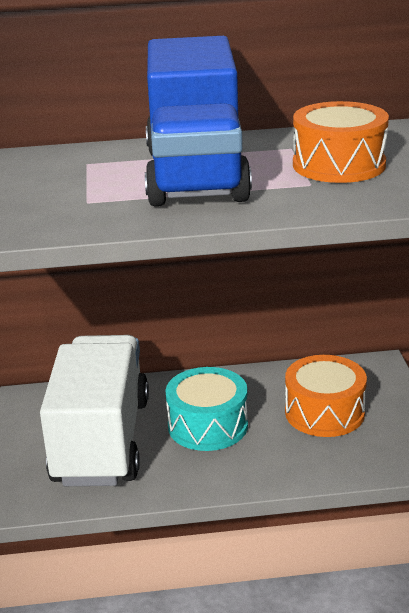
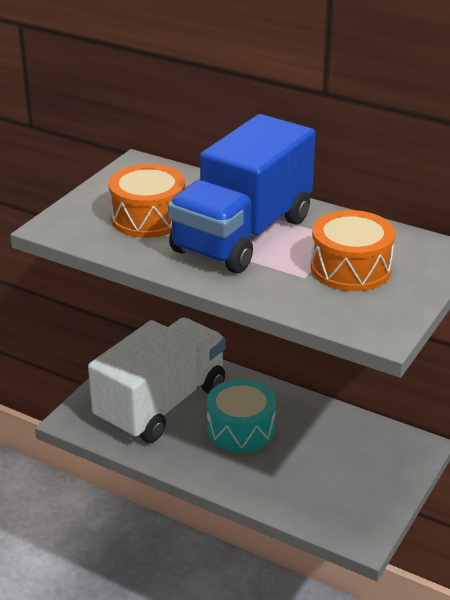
camera: 35 degrees right, 5 degrees up
(324, 412) = (333, 463): orange drum -> orange drum (148, 218)

